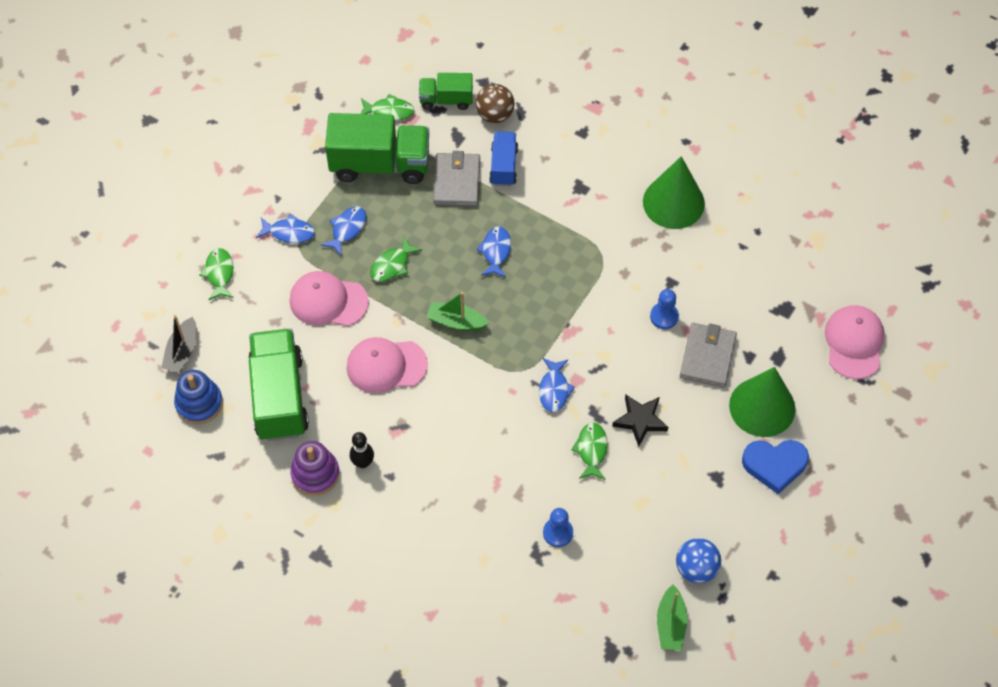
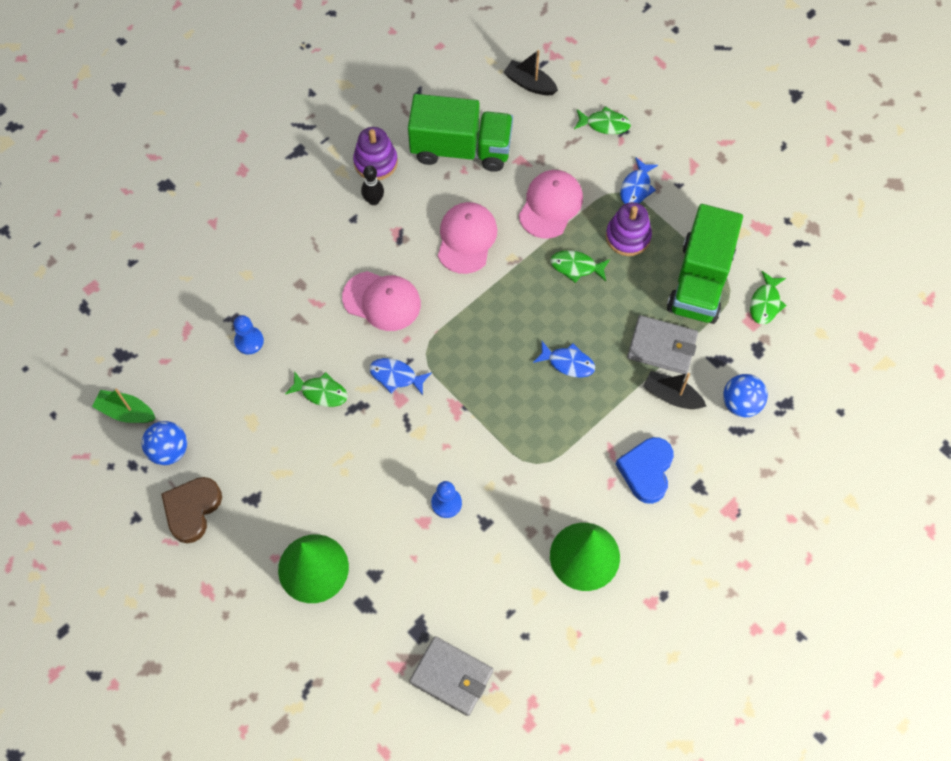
camera: 105 degrees right, 5 degrees up
(199, 403) = (473, 88): blue stacking toy -> none
(347, 229) = (628, 237): blue fish -> purple stacking toy
(392, 265) = (576, 267): green fish -> green fish turned 45 degrees counterclockwise
(446, 100) = (770, 360): green truck -> none
(456, 321) = (497, 308): green boat -> none
(495, 115) = (741, 403): brown ball -> blue ball
(503, 166) = (671, 396): blue truck -> black boat
(640, 420) = (337, 445): black star -> none
(707, 357) = (387, 532): grey wallet -> grey wallet (451, 676)
(746, 527) = (192, 509): none -> brown heart
(774, 465) = (246, 559): blue heart -> blue heart (646, 471)
(854, 343) = (356, 693): pink cap -> pink cap (382, 301)

